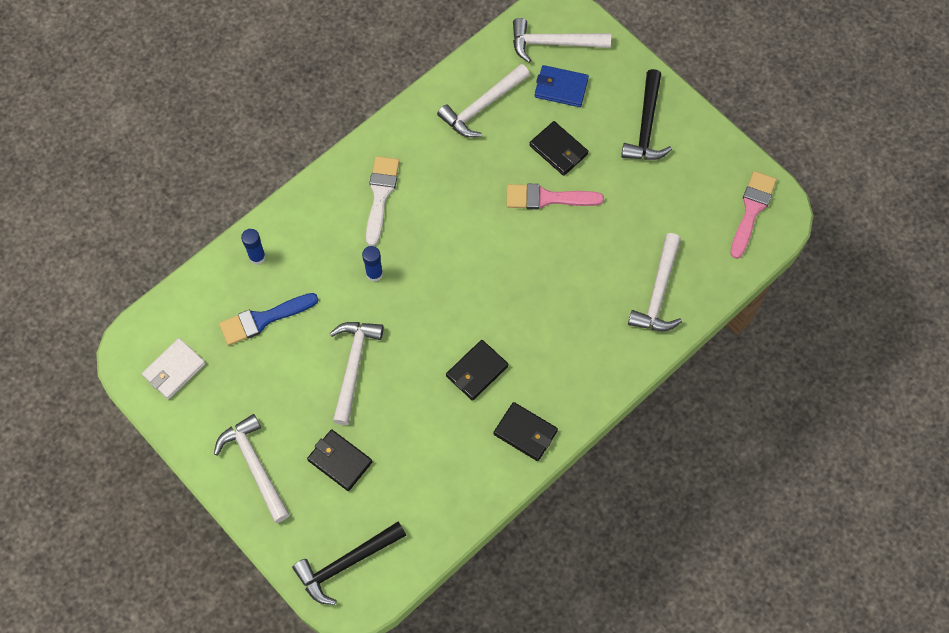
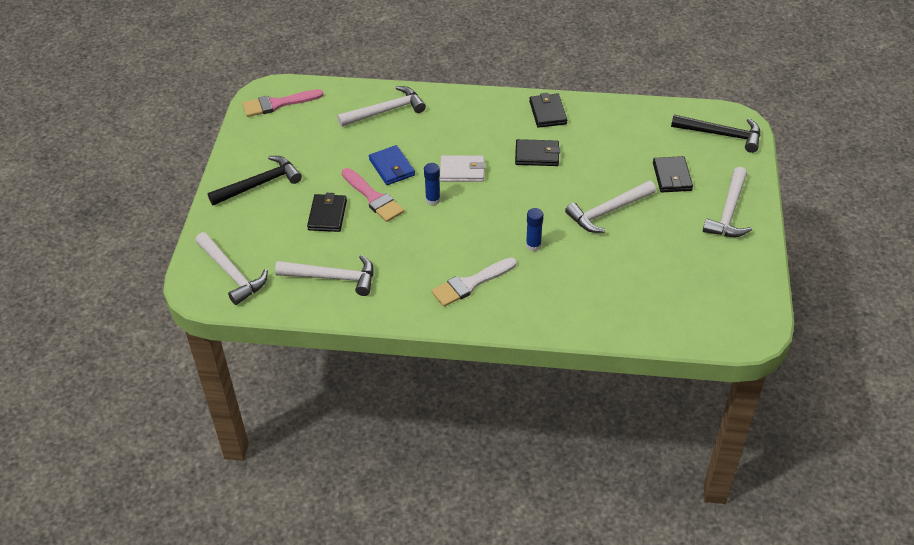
camera: 130 degrees left, 20 degrees down
(174, 370) = (731, 298): white wallet -> white wallet (462, 171)
(257, 257) = (599, 317): blue glue stick -> blue glue stick (433, 200)
(263, 319) = (637, 279): blue brush -> none
(561, 88) = (271, 245): blue wallet -> blue wallet (392, 167)

